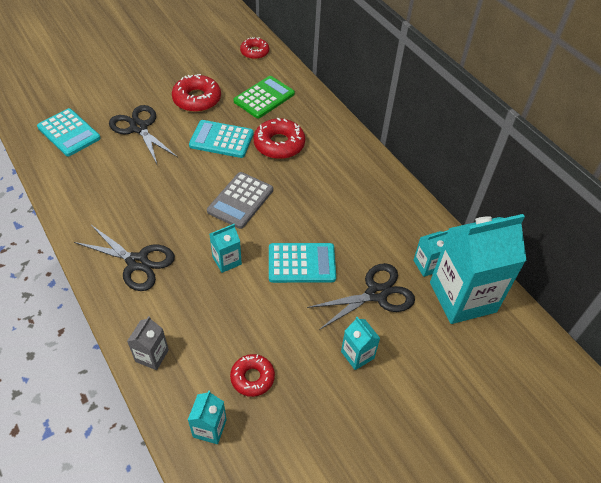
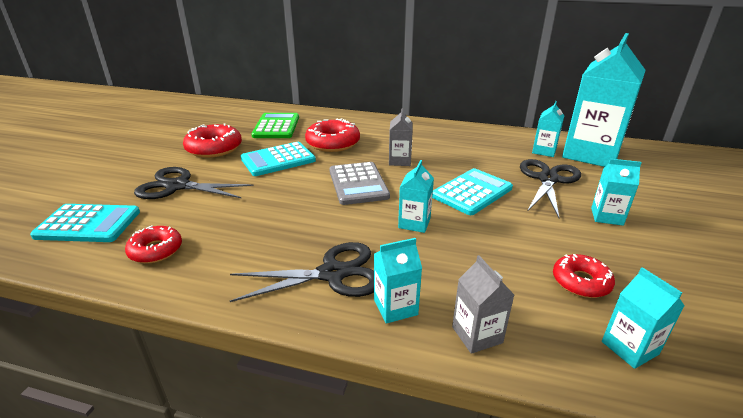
camera: 40 degrees left, 20 degrees down
(138, 308) = (395, 307): none -> turquoise carton
(254, 52) = (227, 109): red donut -> red donut (156, 250)
(299, 197) = (399, 161): none -> grey carton

